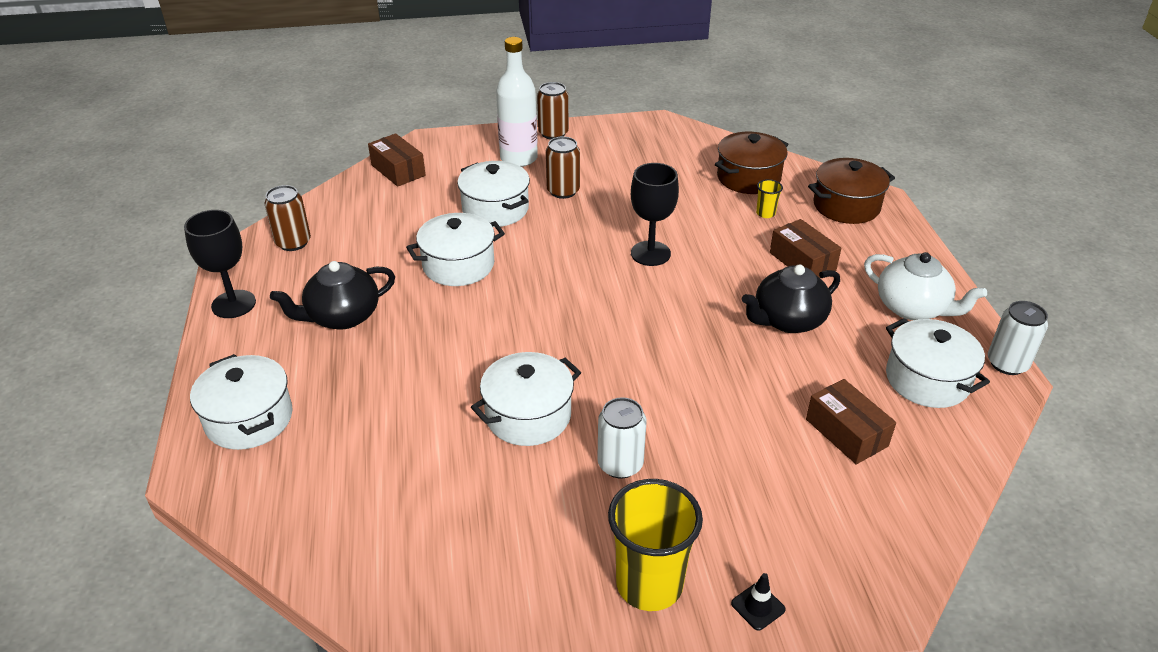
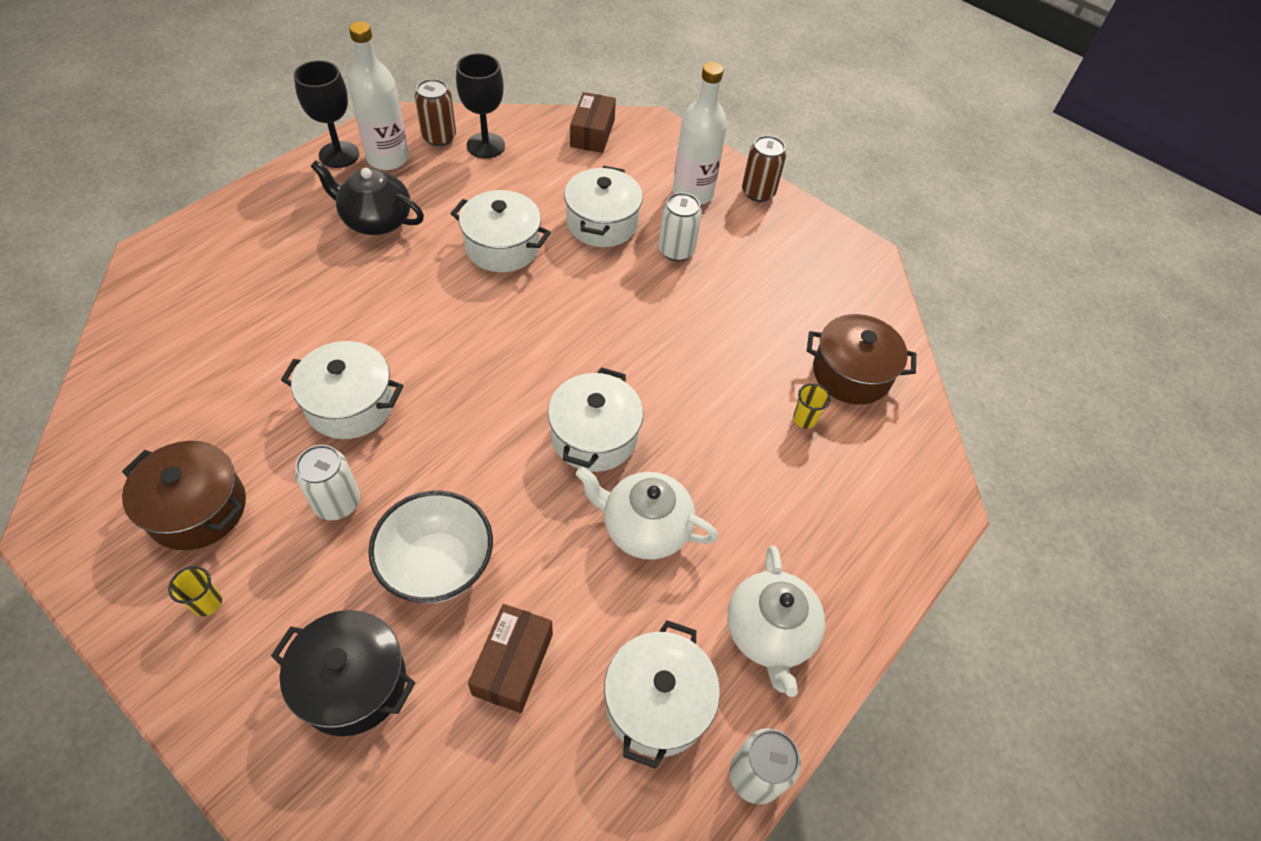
camera: 45 degrees right, 15 degrees up
(249, 419) = (223, 245): white pot -> white pot (594, 436)
(278, 279) = (388, 158): none -> white bottle
(563, 191) = (676, 250): brown can -> white can
(649, 584) = (207, 603): yellow cup -> yellow cup, size x0.44
(650, 253) = (645, 364): black goblet -> black goblet (485, 146)
(730, 433) = (437, 565): none -> white bowl
(758, 606) = (229, 702): black traffic cone -> none
(787, 320) = (644, 527): black teapot -> white teapot
(796, 524) = (353, 682): none -> black pot
(802, 261) = (753, 492): brown box -> none
(846, 206) = (893, 483): brown pot -> brown pot (197, 509)

